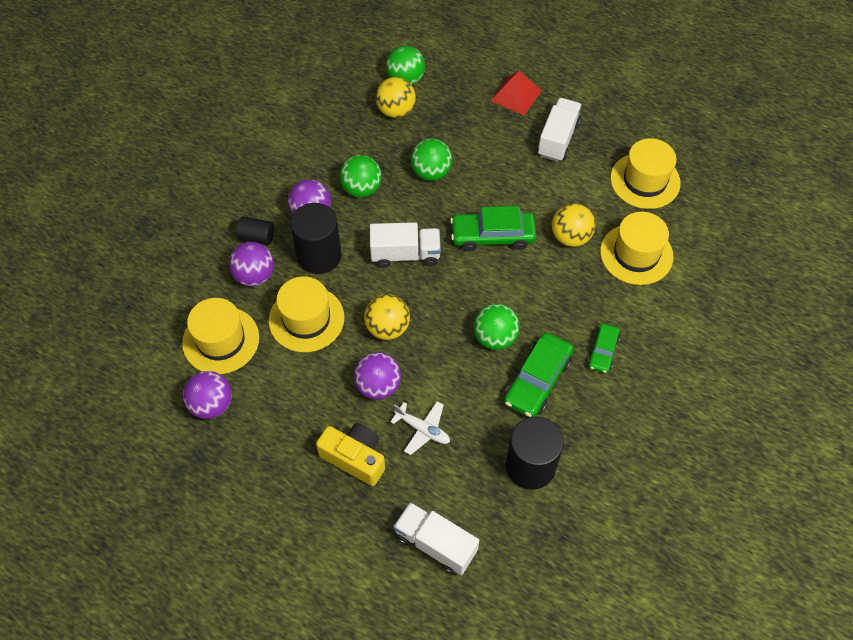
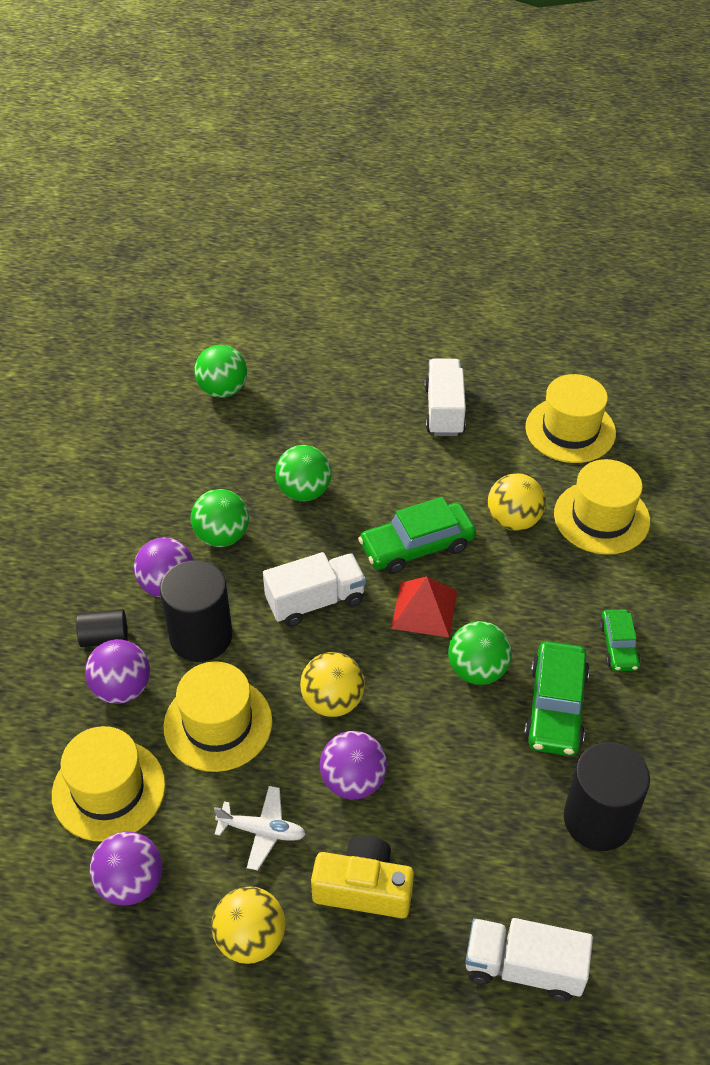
camera: 20 degrees left, 10 degrees down
(396, 111) = (226, 430): yellow ball -> yellow ball (250, 939)
(423, 429) = (438, 819): white plane -> white plane (262, 831)
(516, 95) = (370, 374): red pyramid -> red pyramid (424, 609)

